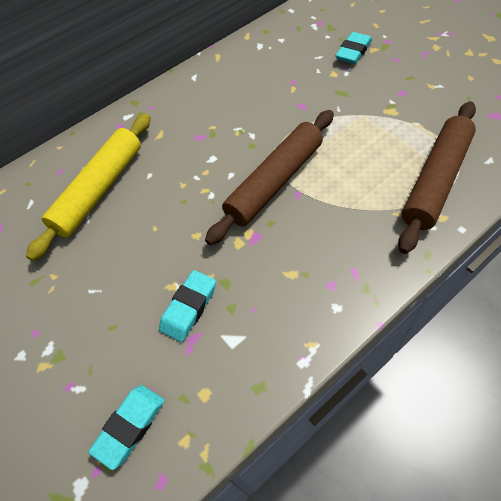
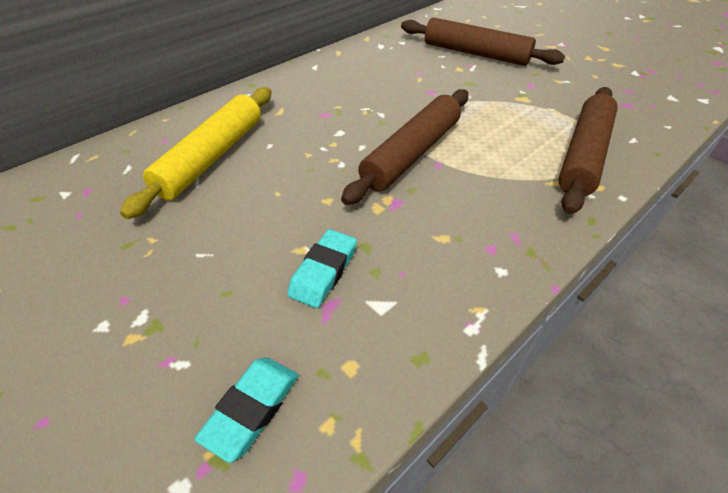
camera: 10 degrees left, 10 degrees down
(353, 52) = (475, 53): turquoise eraser -> brown rolling pin

